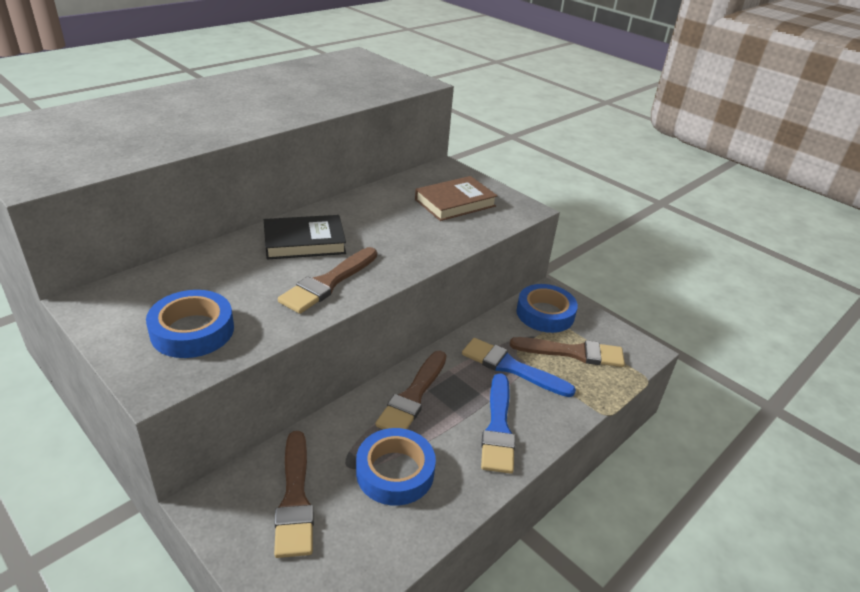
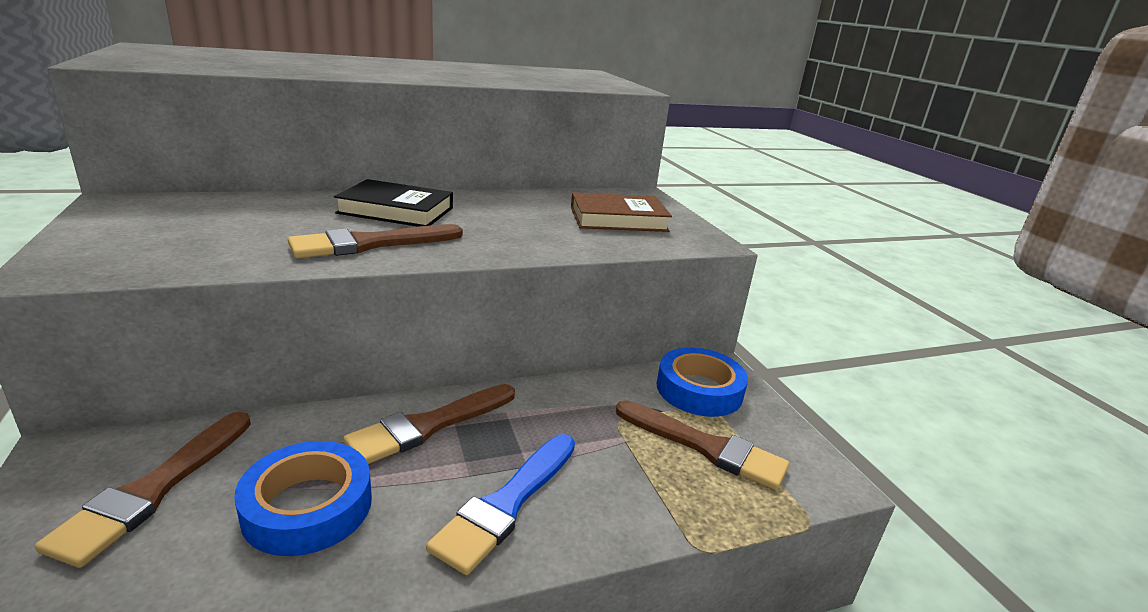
camera: 25 degrees right, 10 degrees down
(192, 331) = (165, 243): blue tape -> none
(511, 367) = (595, 436): blue brush -> none

